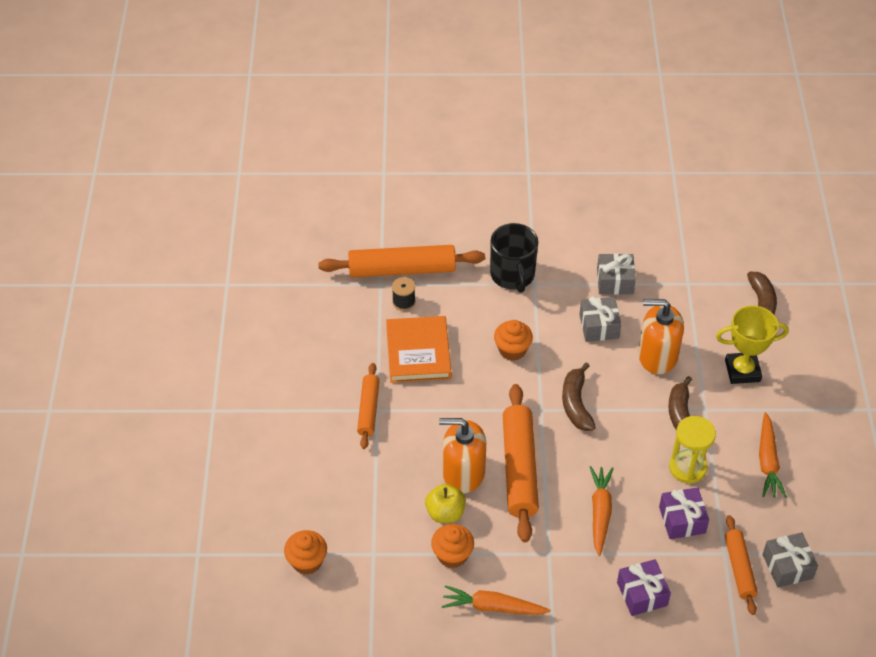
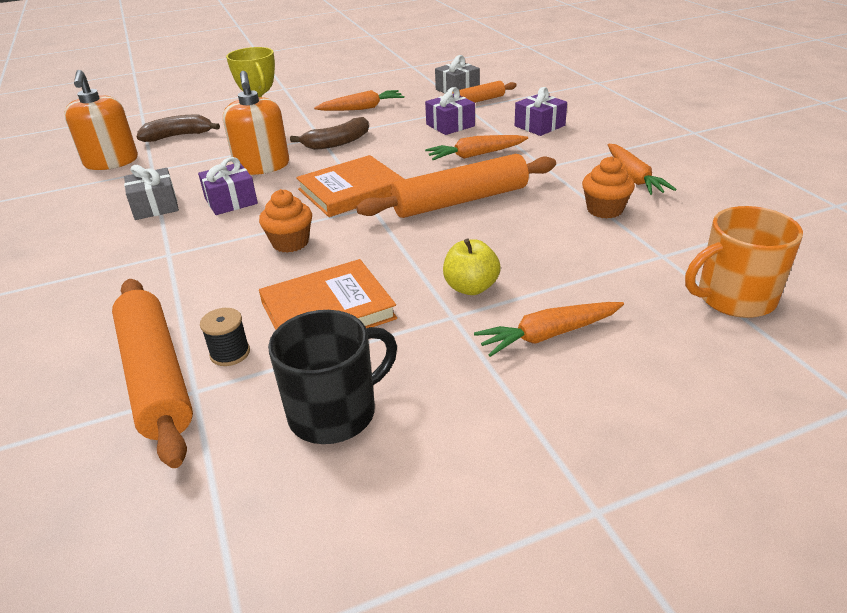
camera: 110 degrees left, 15 degrees down
(307, 561) = (734, 298): orange cupcake -> orange mug
(332, 448) = (548, 335): none -> orange carrot
(368, 410) = (458, 323): orange rolling pin -> none
(445, 513) = (559, 226): yellow apple -> yellow apple (471, 287)
(463, 472) = (495, 229): orange soap dispenser -> orange soap dispenser (111, 162)
(512, 275) = (154, 273): black mug -> black mug (335, 412)
(576, 404) = (351, 191): brown banana -> orange book
(599, 326) = (231, 201): grey gift -> purple gift
(687, 468) = (393, 132): yellow hourglass -> none

